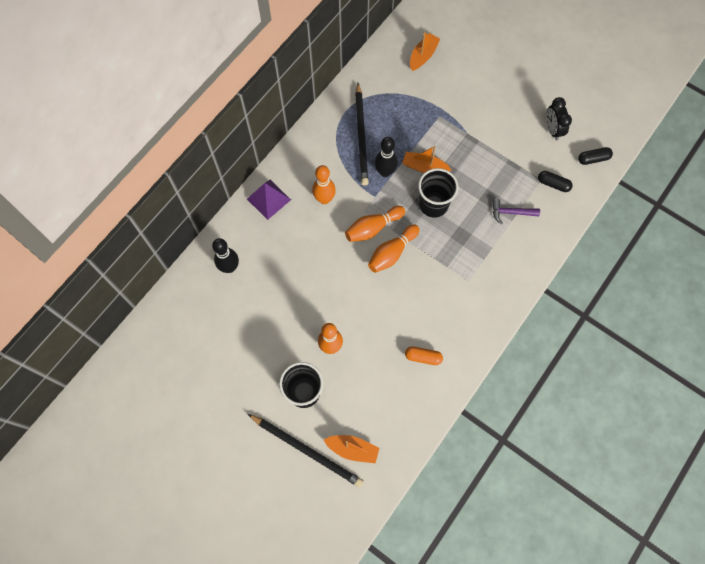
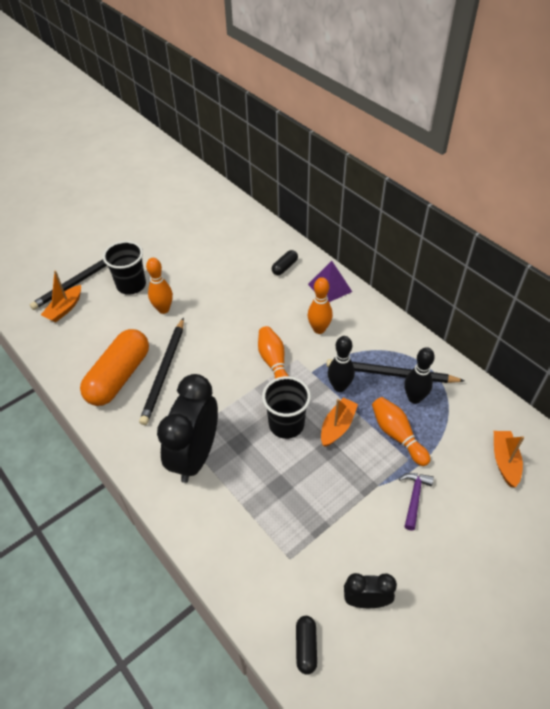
camera: 105 degrees right, 20 degrees down
(229, 267) = (267, 253): black bowling pin -> black bowling pin (414, 398)
(392, 253) = (240, 374): orange bowling pin -> orange bowling pin (397, 435)
(407, 318) = (164, 372): none -> black pencil
(423, 56) = (504, 461): orange boat -> orange boat turned 135 degrees counterclockwise
(423, 357) = (119, 377): orange capsule -> orange capsule, size x2.28
(482, 265) = (195, 456): none -> black clock
(510, 212) = (252, 506): purple hammer -> purple hammer (414, 497)
(553, 184) = (279, 573): black capsule -> black capsule (284, 267)

